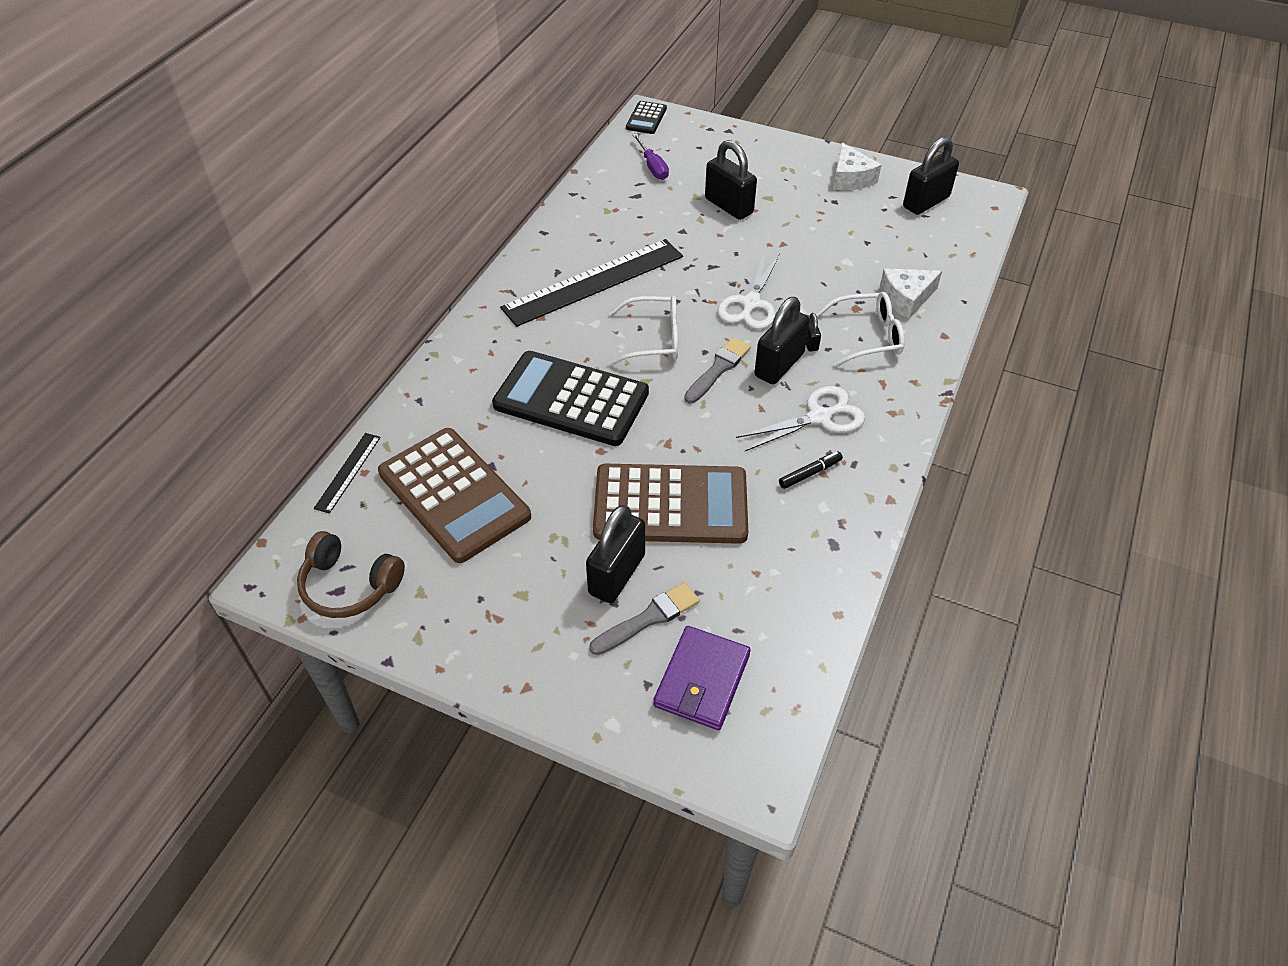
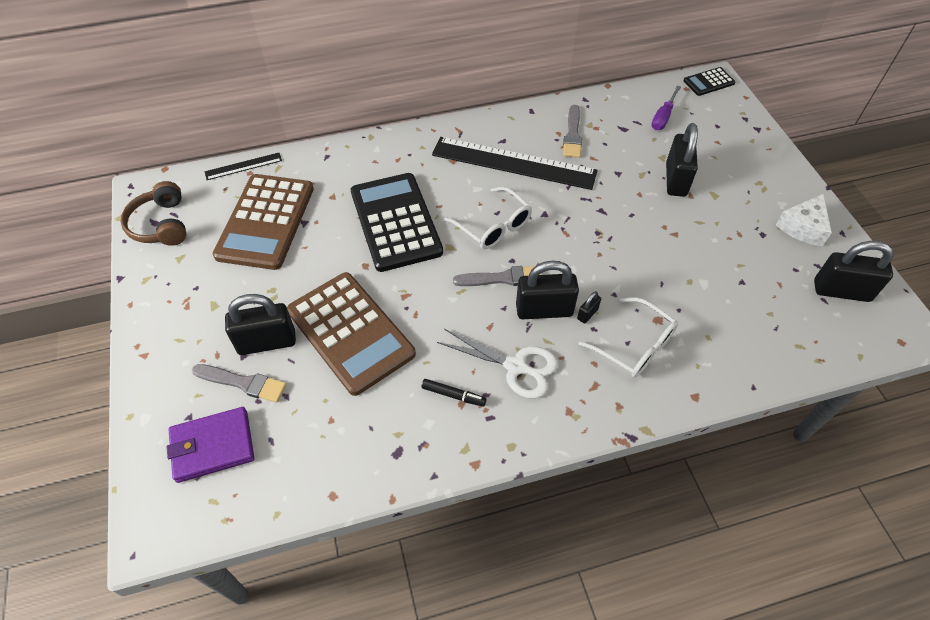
camera: 50 degrees right, 5 degrees up
(606, 227) = (572, 135): none -> grey brush
(751, 303) = (589, 255): white scissors -> none
(906, 298) = (708, 345): white cheese -> none

